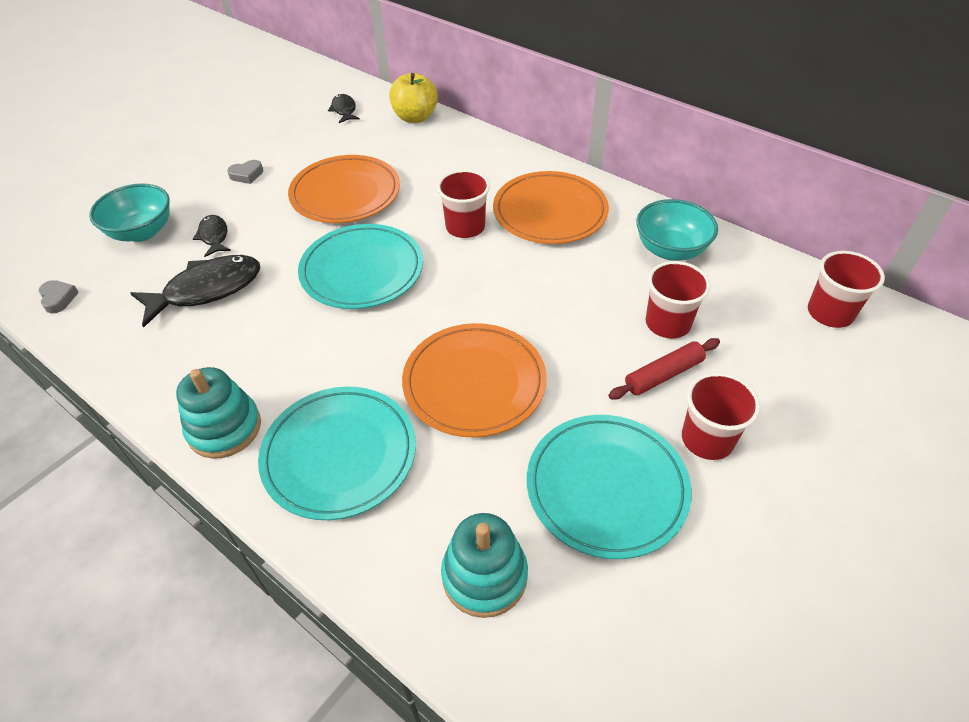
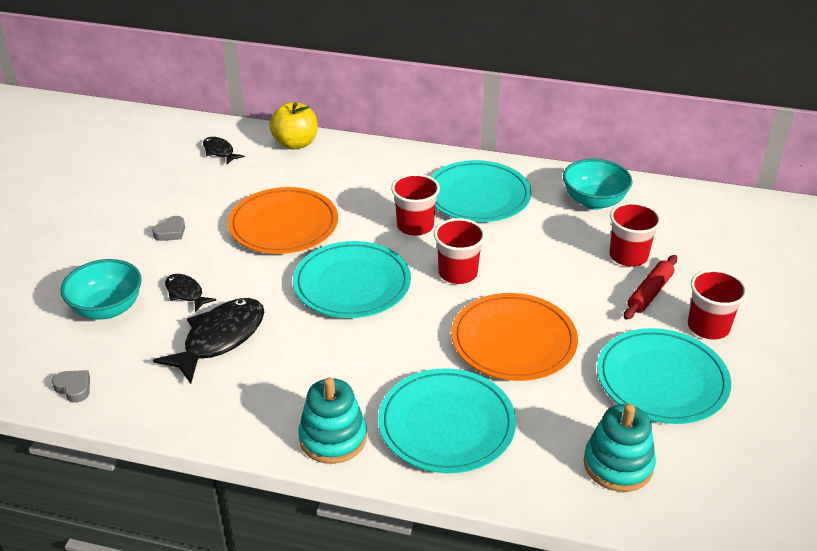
camera: 25 degrees left, 10 degrees down
(550, 212) = (478, 196): orange plate -> turquoise plate
(830, 313) = (736, 217): red cup -> red cup (457, 273)

